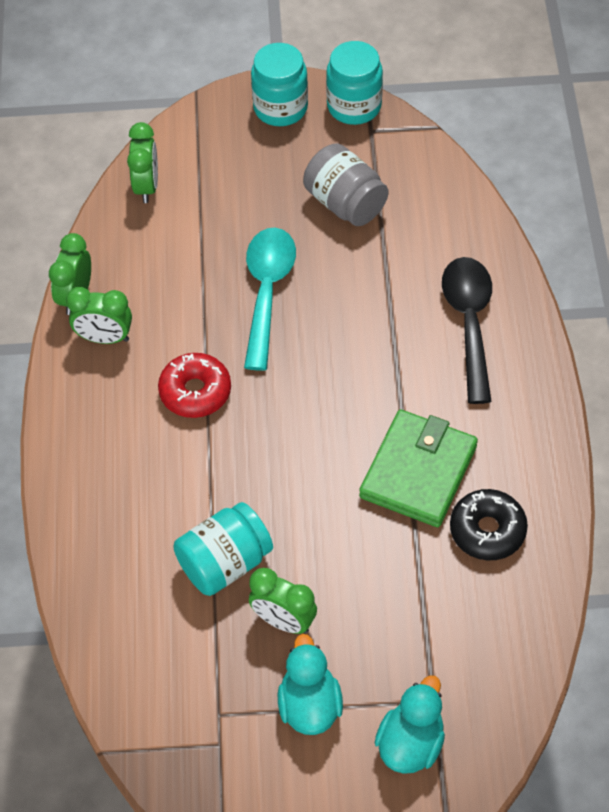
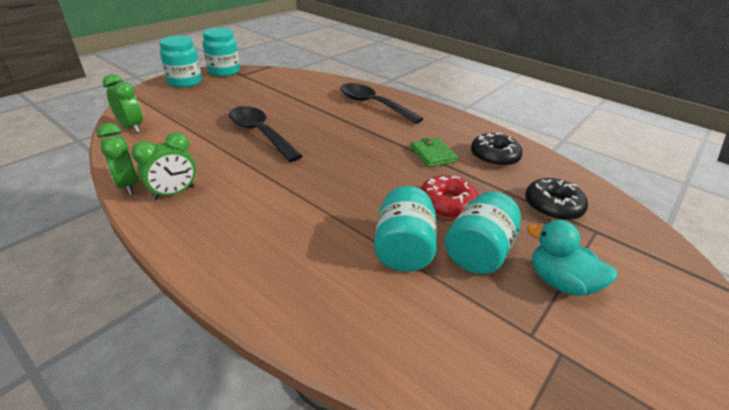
camera: 50 degrees left, 20 degrees down
(195, 392) = (270, 186): red donut -> red donut (447, 204)
(267, 291) = (260, 133): turquoise spoon -> black spoon
(283, 621) = (478, 252): green clock -> turquoise jar
(345, 203) = (260, 95): grey jar -> none
(410, 743) = (626, 257): turquoise duck -> none
(418, 471) = (433, 155): green wallet -> green wallet, size x0.57
(438, 641) = (552, 206): none -> black donut

